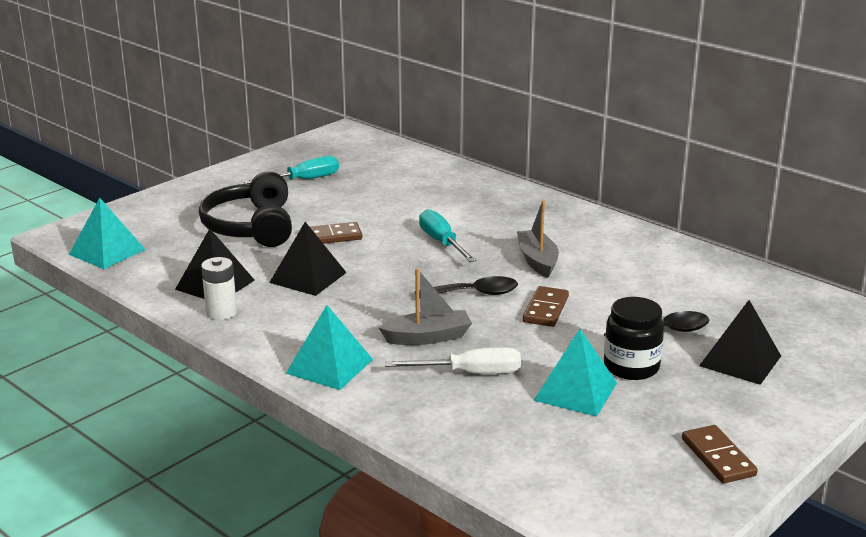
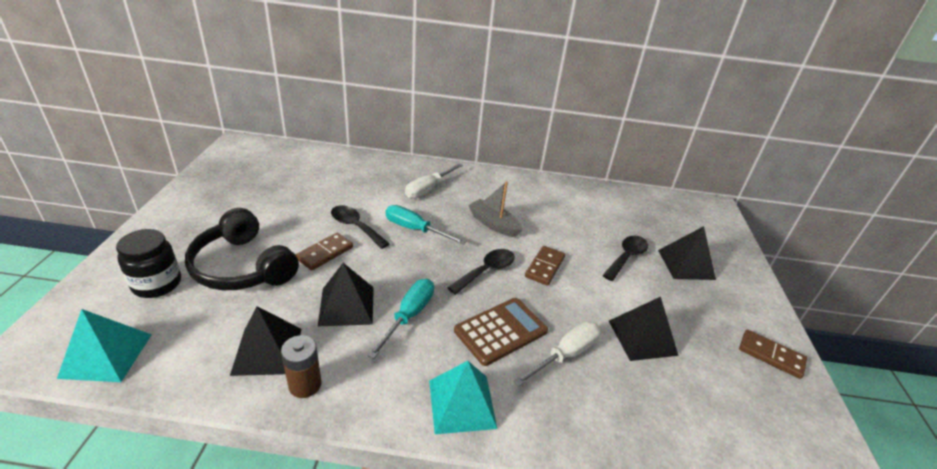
camera: 40 degrees left, 10 degrees up
(221, 312) = (305, 385): white battery -> brown battery
(304, 180) = (246, 200): turquoise screwdriver -> turquoise screwdriver (409, 316)
(383, 225) = (355, 226): none -> black spoon
(427, 337) = (500, 331): grey boat -> brown calculator
(502, 213) = (428, 189): none -> white screwdriver
(545, 309) = (544, 267): brown domino -> brown domino turned 45 degrees clockwise
(575, 391) = (642, 337): turquoise pyramid -> black pyramid
(631, 367) = (644, 297): black jar -> black jar (157, 284)

